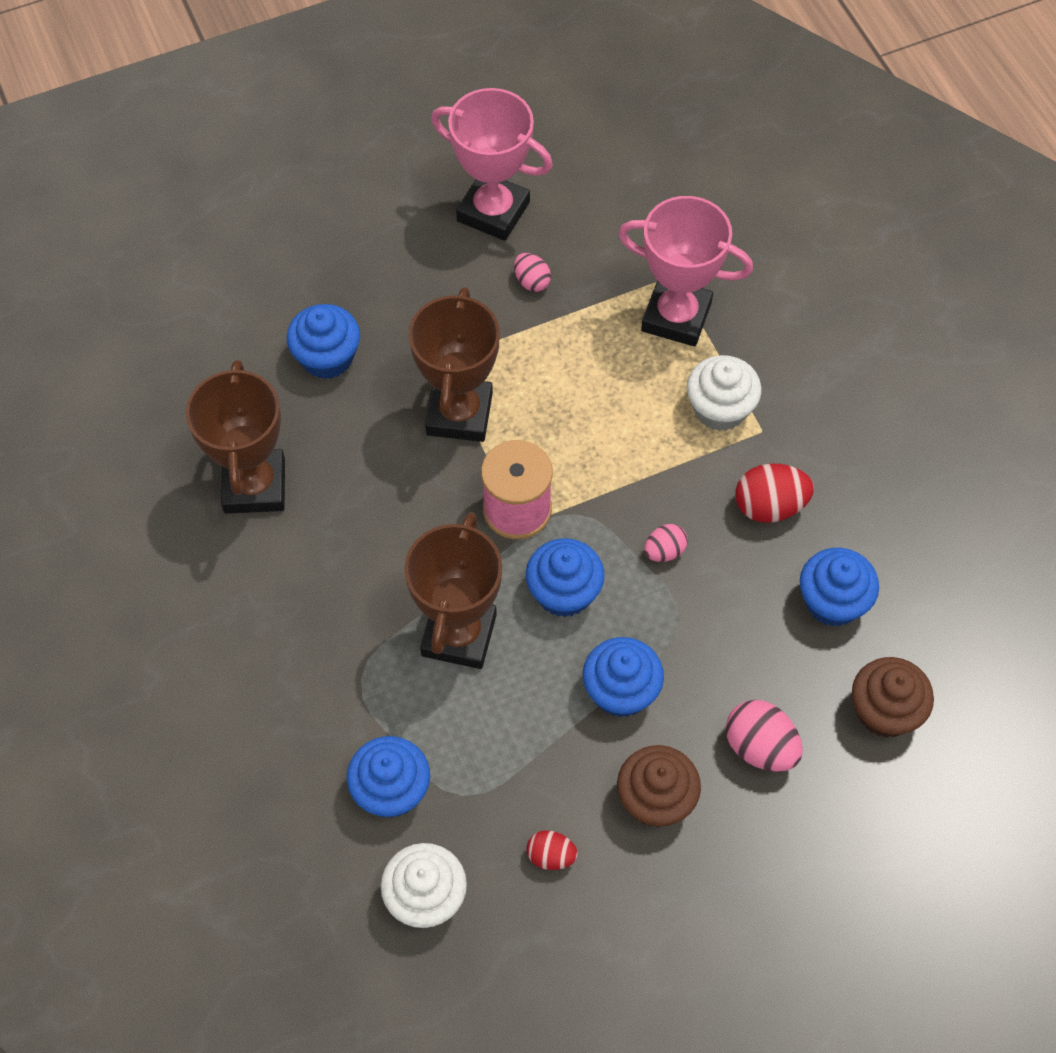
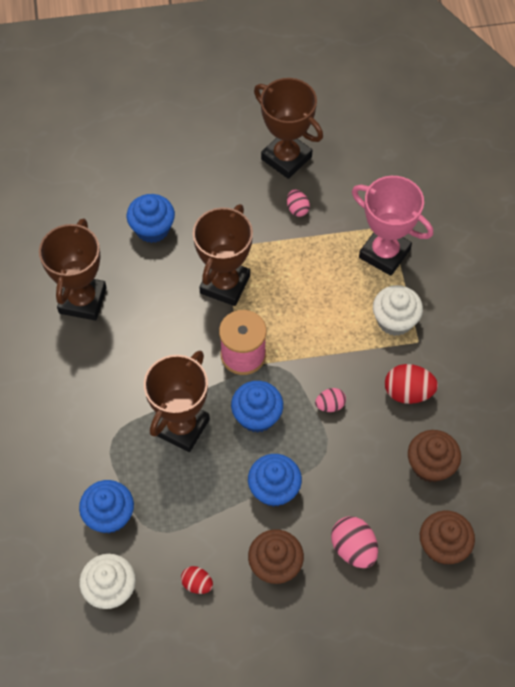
camera: 15 degrees right, 0 degrees up
(493, 211) = (286, 158): pink trophy -> brown trophy
(832, 601) = (430, 465): blue cupcake -> brown cupcake

